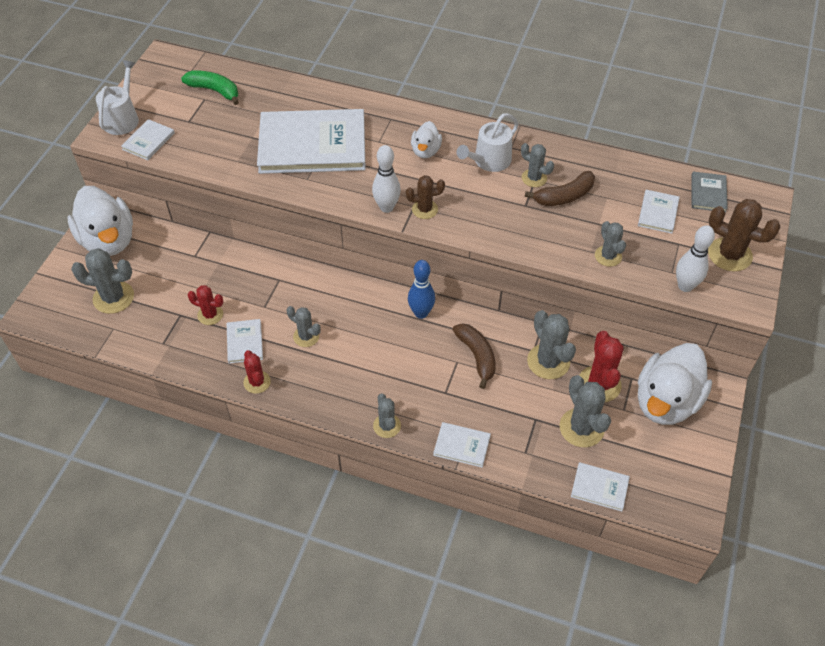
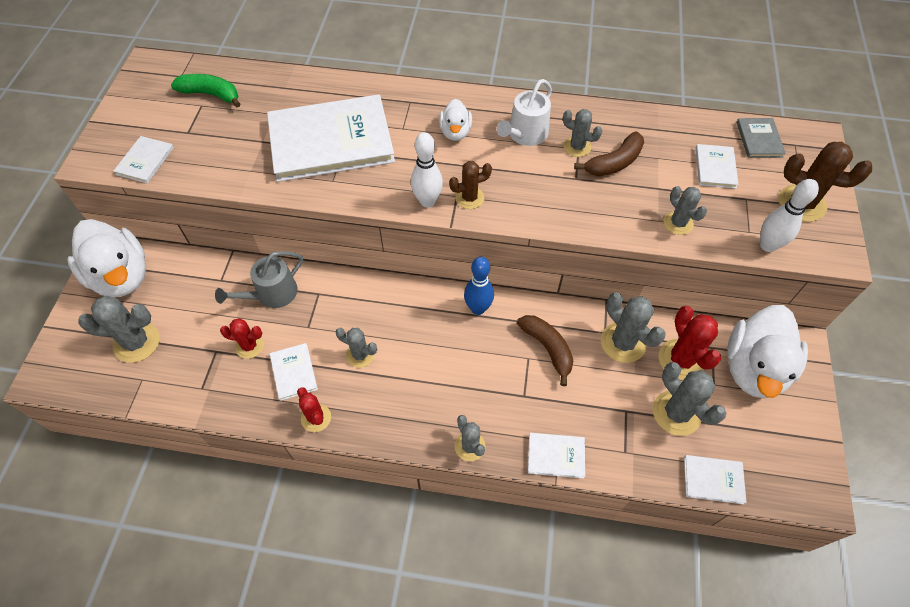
camera: 10 degrees left, 5 degrees up
(122, 118) = (111, 139): white watering can -> none
(238, 274) = (272, 294): none -> grey watering can

